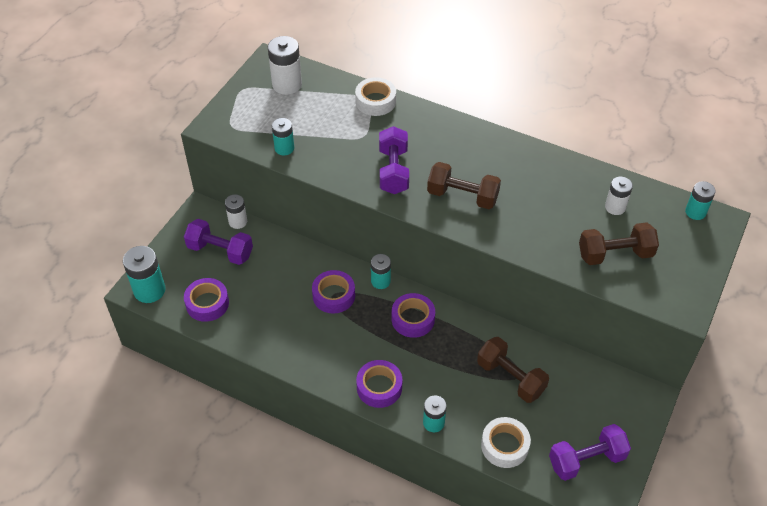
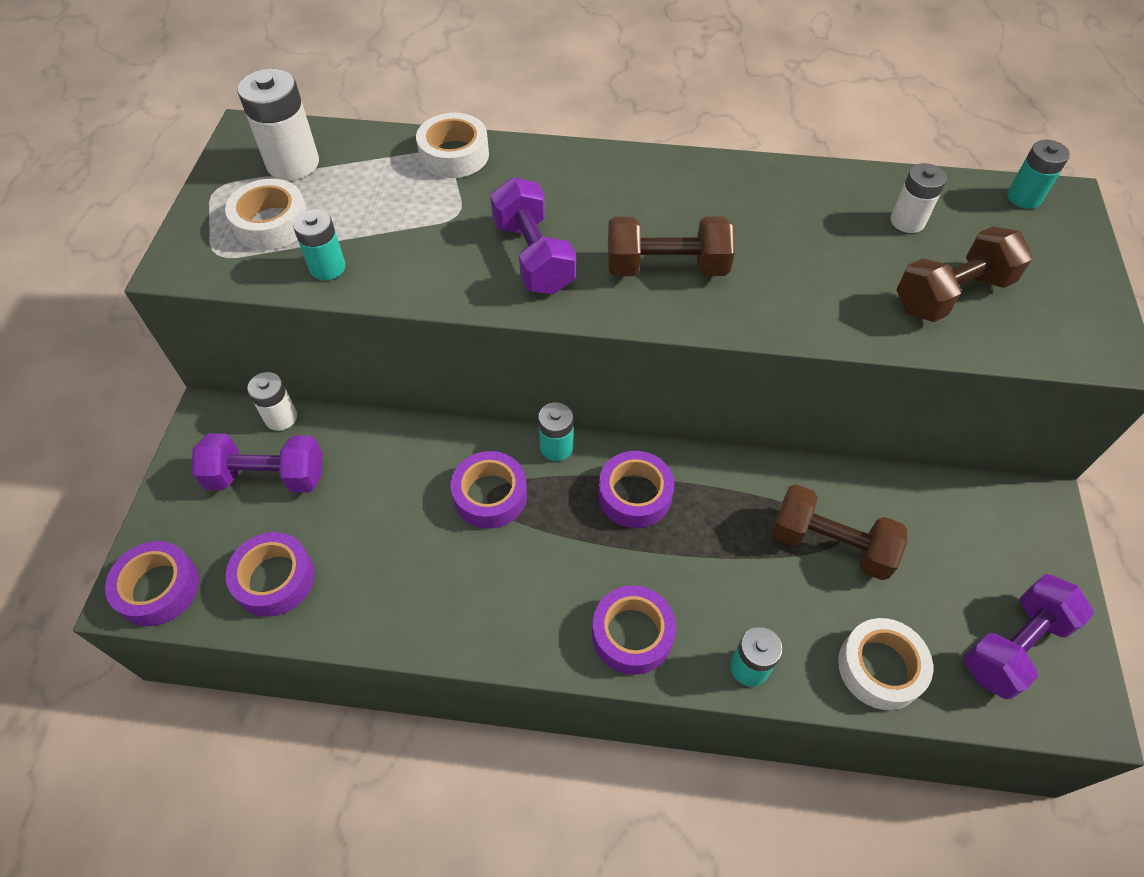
camera: 20 degrees left, 5 degrees up
(149, 290) = (158, 588): turquoise battery -> purple tape
(264, 116) = (271, 223): none -> white tape

